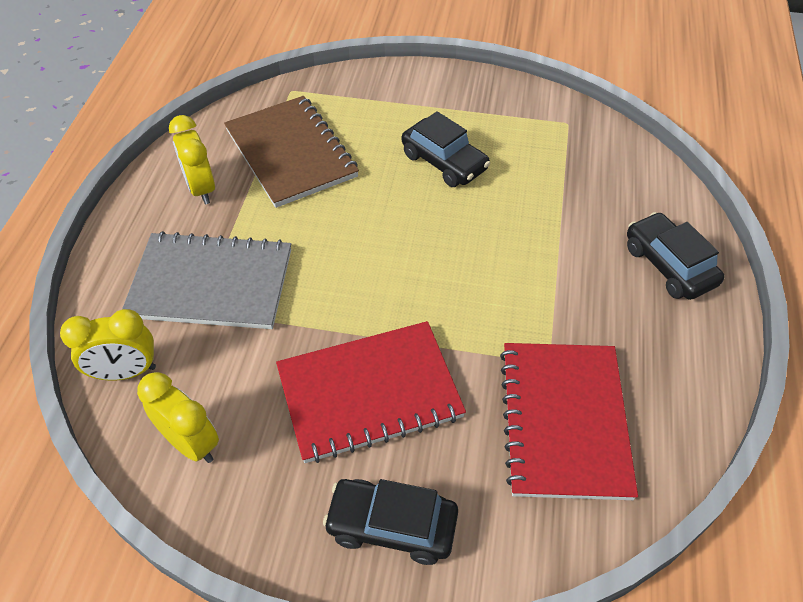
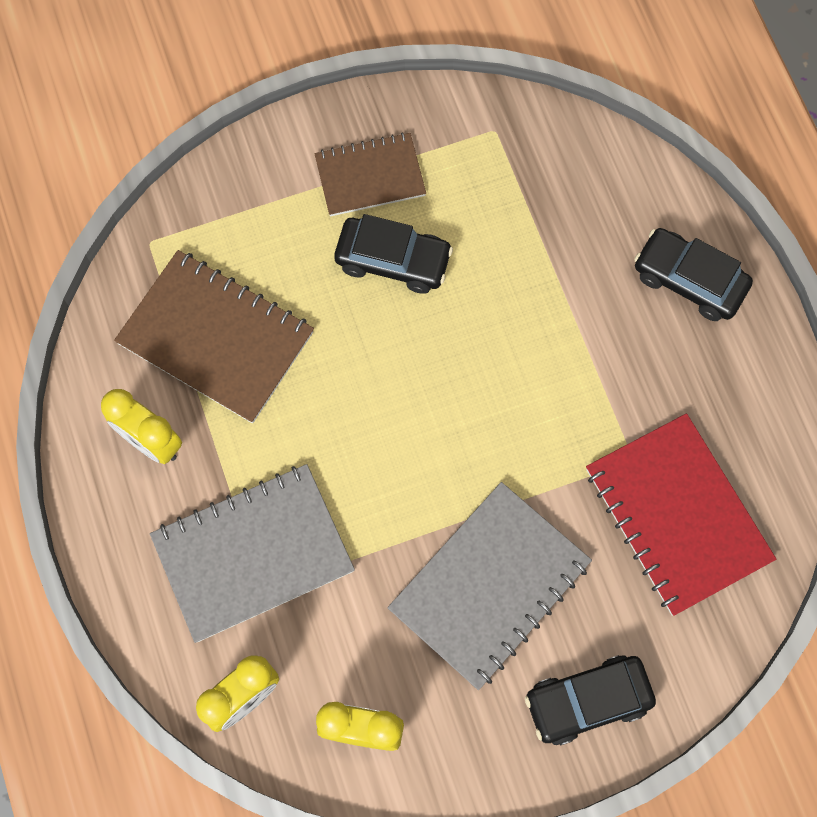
camera: 30 degrees left, 20 degrees up
(369, 393) = (489, 586): red notebook -> grey notebook
(461, 113) = (370, 176): none -> brown notebook

